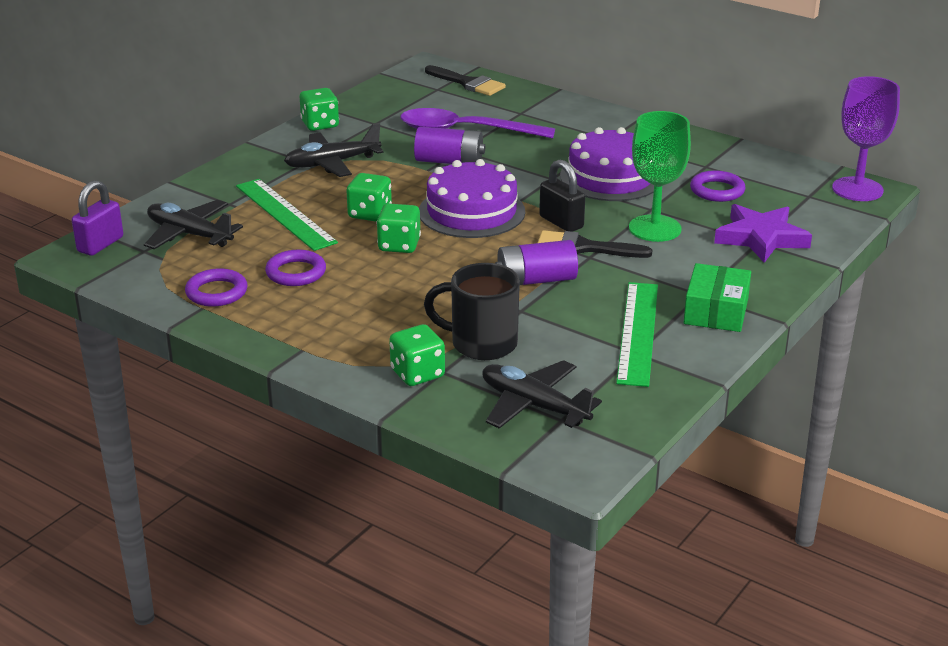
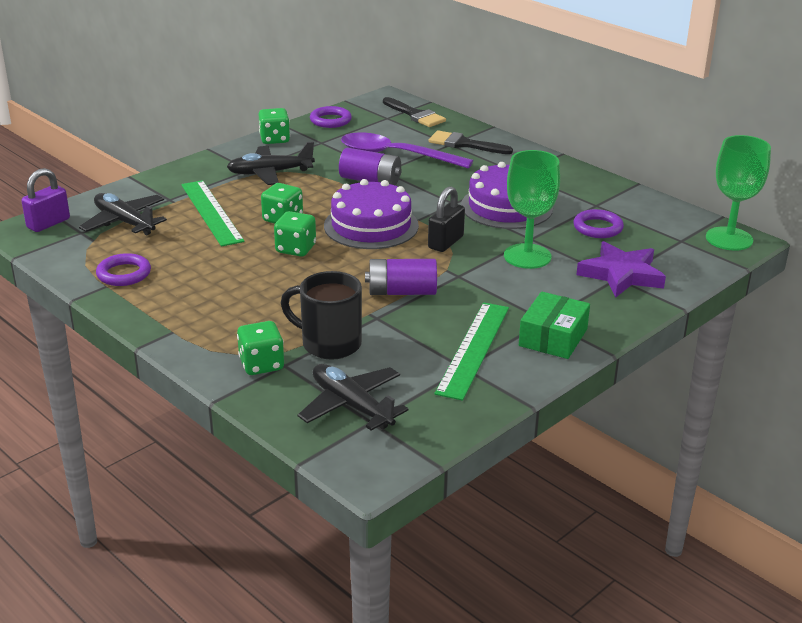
camera: 10 degrees right, 0 degrees up
(296, 273) = (197, 264): purple ring -> purple ring (330, 120)
(561, 222) = (446, 242): black padlock -> black padlock turned 60 degrees clockwise
(584, 247) = (457, 267): black brush -> black brush (464, 144)
(857, 189) = (729, 239): purple goblet -> green goblet

